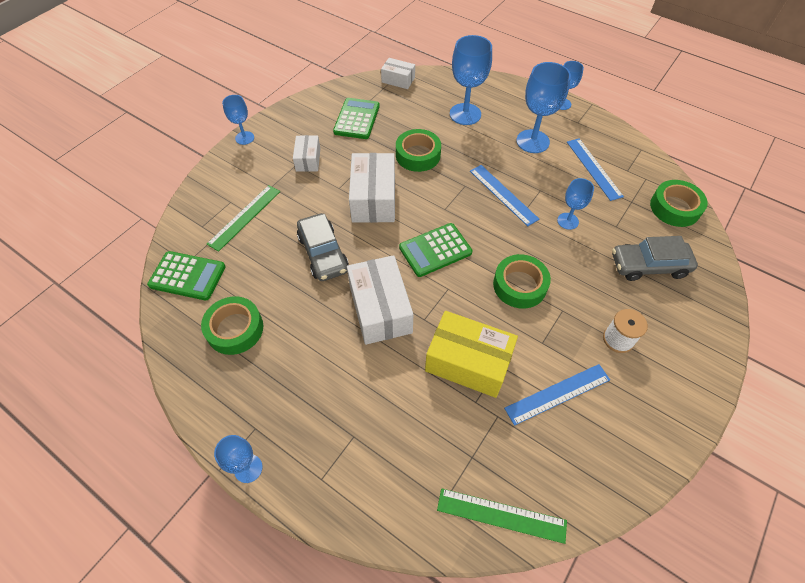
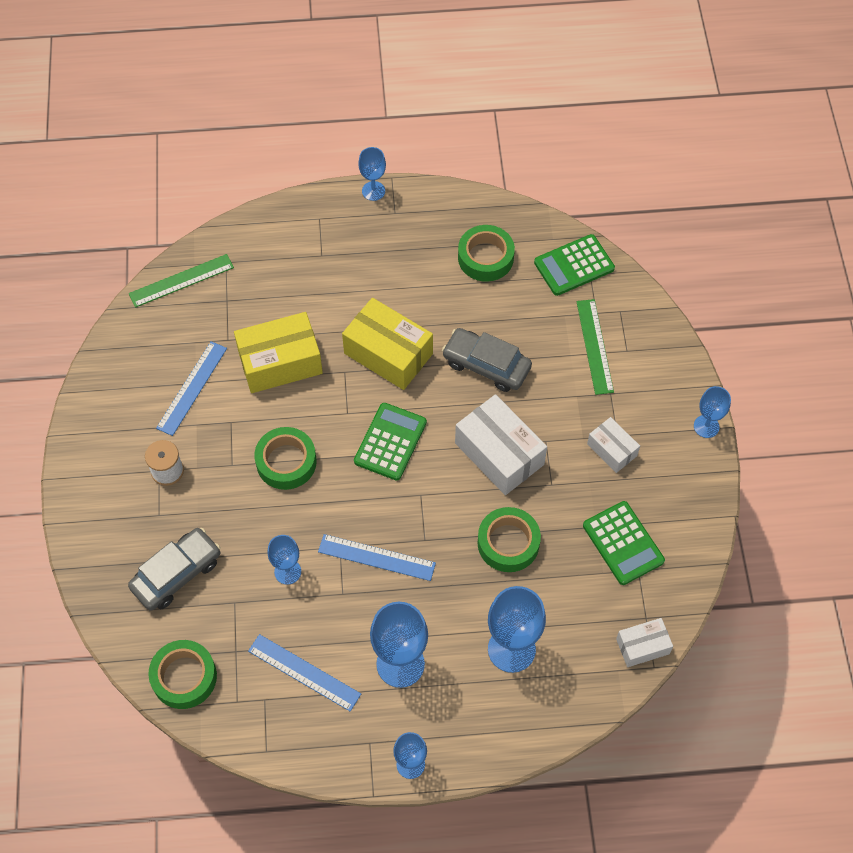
camera: 140 degrees right, 5 degrees up
(380, 309) = (388, 354): white box -> yellow box

